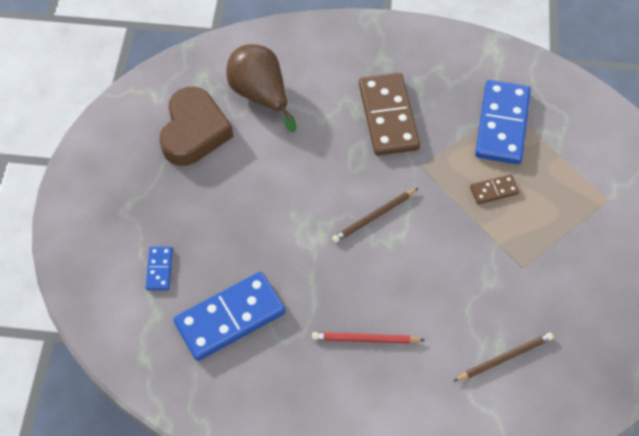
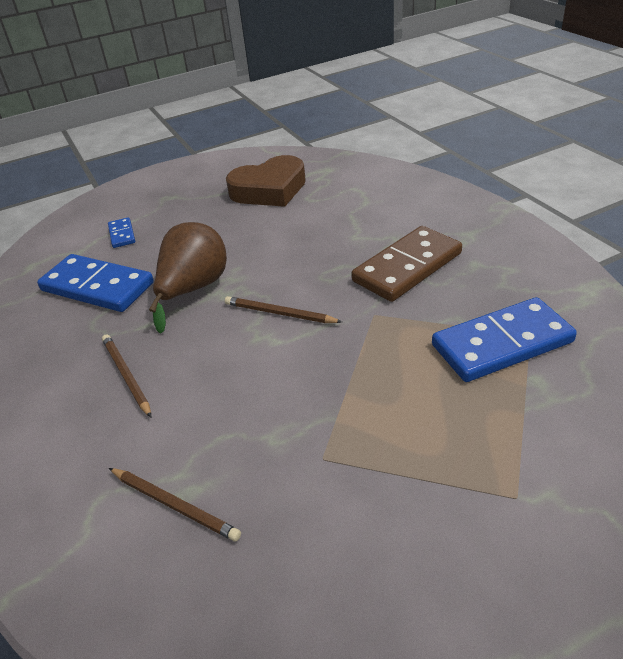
camera: 60 degrees right, 20 degrees down
(159, 269) = (122, 234): blue domino -> blue domino turned 75 degrees counterclockwise
(260, 95) = (342, 198): brown pear -> brown pear (193, 289)
(365, 339) = (126, 376): red pencil -> brown pencil
(494, 190) = (405, 380): brown domino -> none

